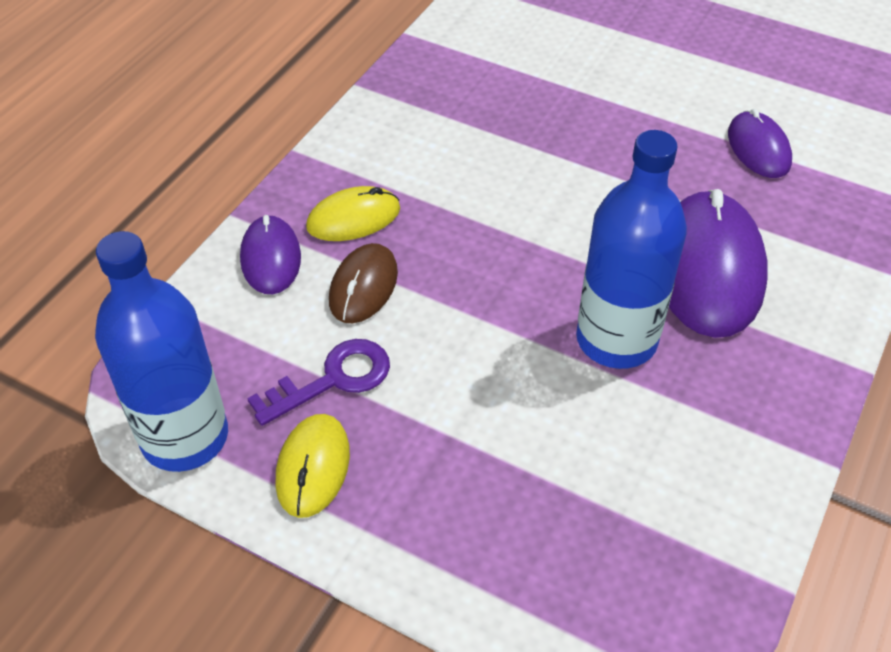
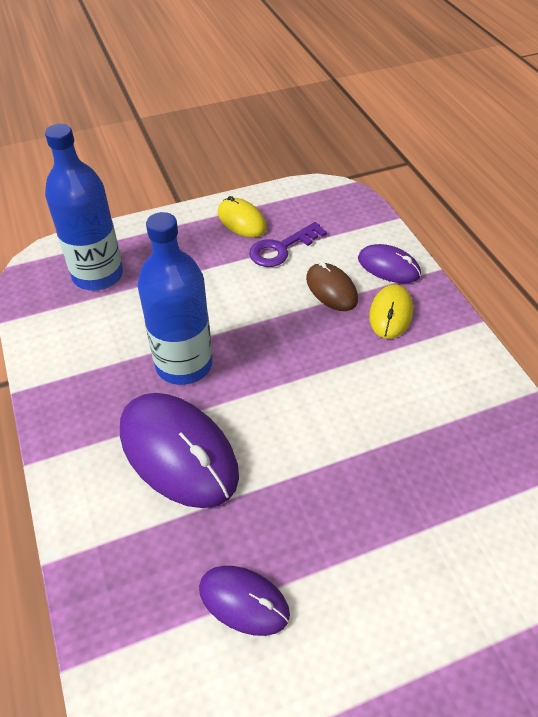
camera: 130 degrees right, 0 degrees up
(185, 437) = (300, 194): blue bottle -> blue bottle (98, 275)
(332, 380) = (281, 248): purple key -> purple key turned 45 degrees clockwise

